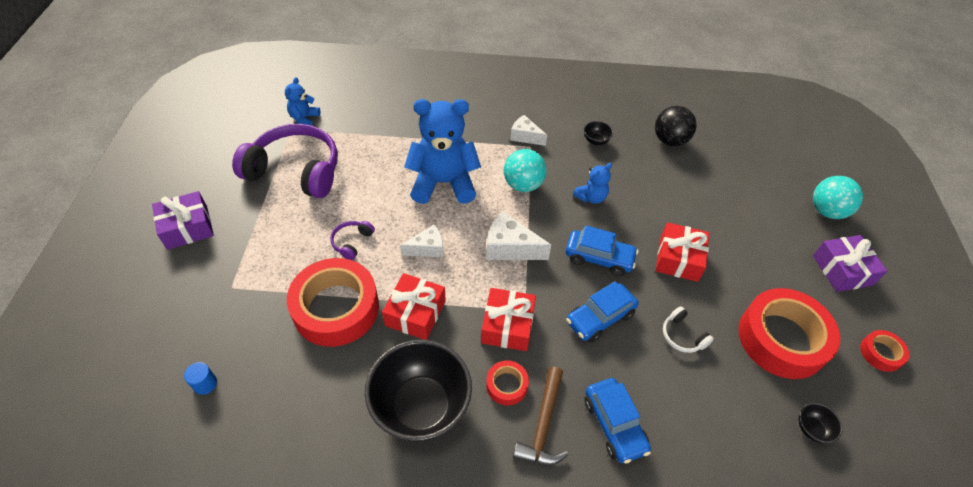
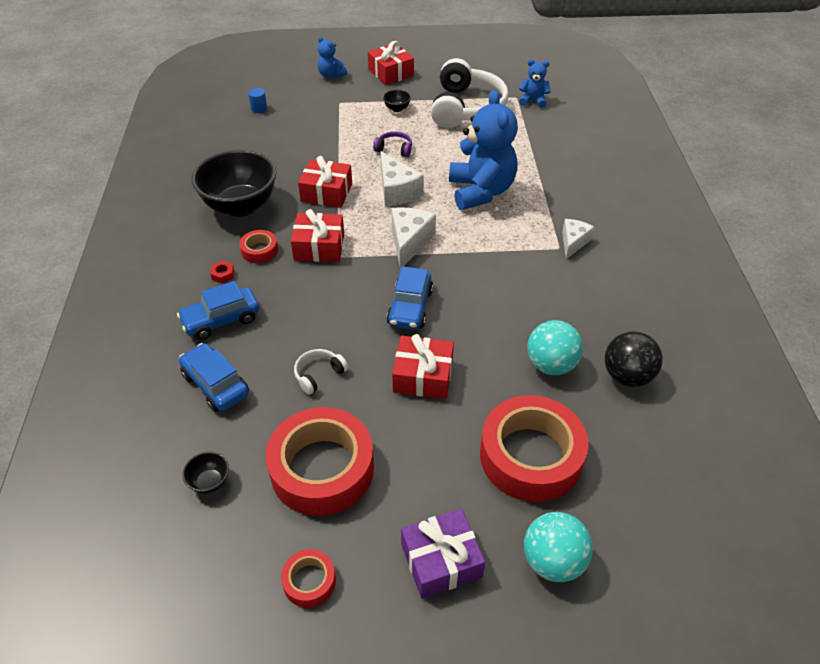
camera: 85 degrees right, 5 degrees down
(187, 227) = (391, 73): purple gift -> red gift
(296, 170) = (466, 108): purple headphones -> white headphones
(336, 308) = (326, 152): red tape -> red tape (530, 456)
(427, 248) = (397, 191): white cheese -> white cheese, size x1.50
(523, 185) = (497, 246): turquoise ball -> turquoise ball (551, 365)
(543, 424) = (223, 274): brown hammer -> red nut
(591, 197) = (496, 300): blue teddy bear -> blue teddy bear (331, 75)
(596, 141) = (592, 302): black bowl -> black bowl (397, 109)
(600, 318) = (334, 309): blue car -> blue car (216, 384)

